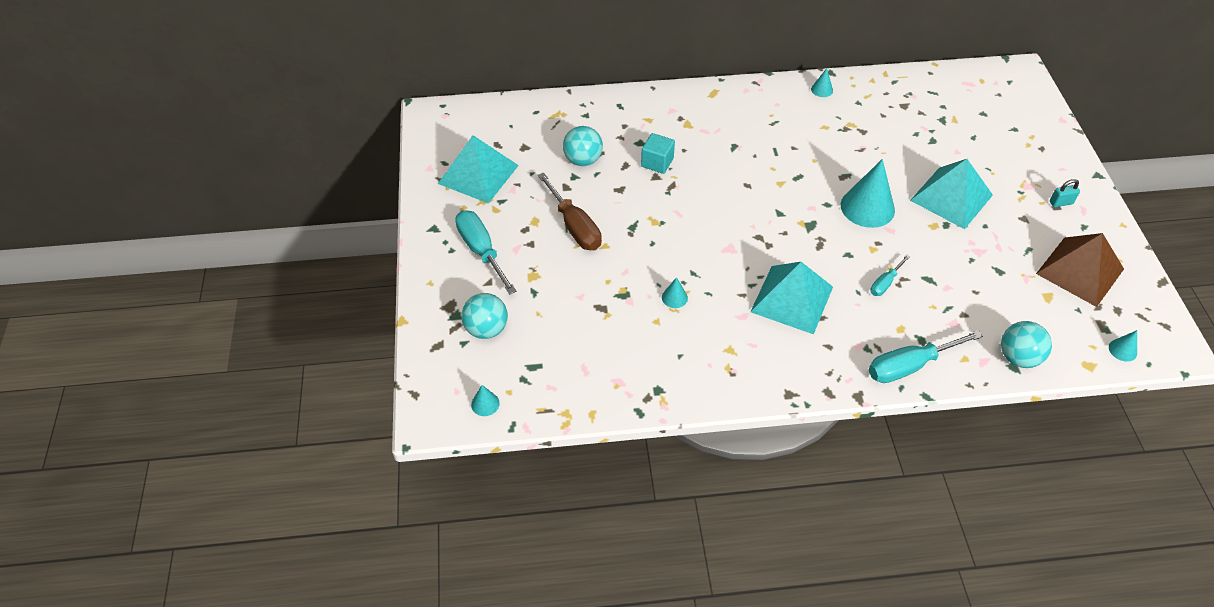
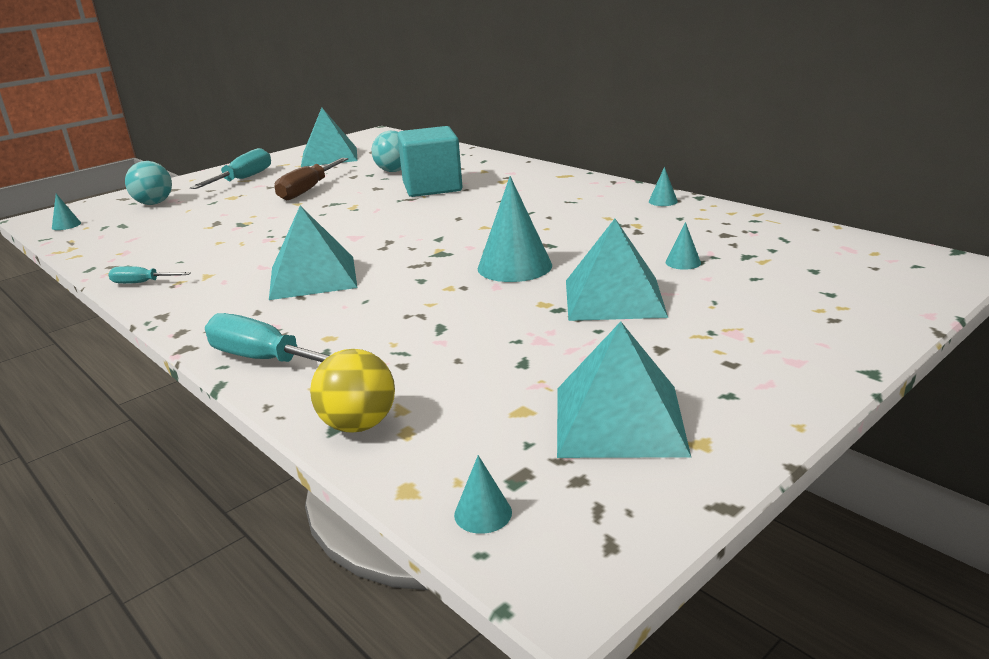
camera: 55 degrees right, 25 degrees down
(657, 162) = (432, 187): turquoise cube -> turquoise cube, size x1.91
(674, 297) = (258, 238): turquoise cone -> turquoise cone (683, 262)
(885, 283) = (399, 308): turquoise screwdriver -> turquoise screwdriver (142, 283)
(1018, 357) = (358, 425): turquoise ball -> yellow ball
(1061, 203) = (746, 363): turquoise padlock -> none
(1080, 271) = (619, 420): brown pyramid -> turquoise pyramid

